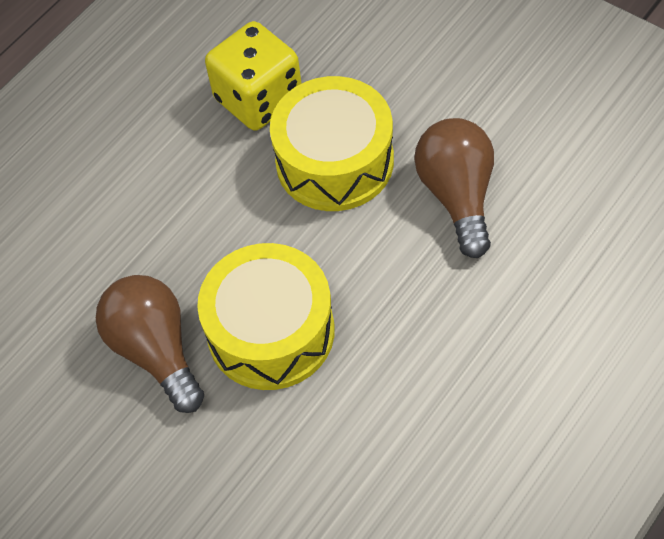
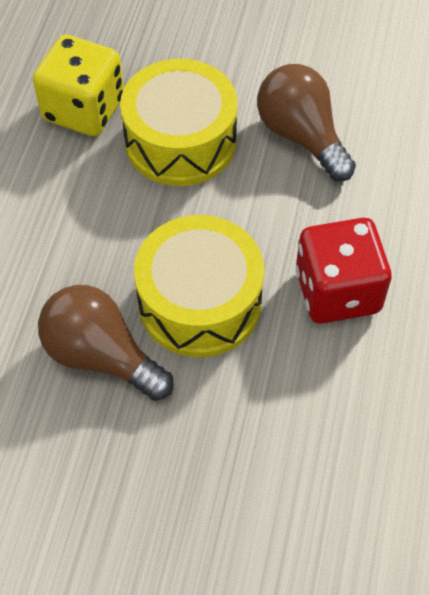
camera: 30 degrees left, 0 degrees up
(409, 369) = (337, 291): none -> red dice

